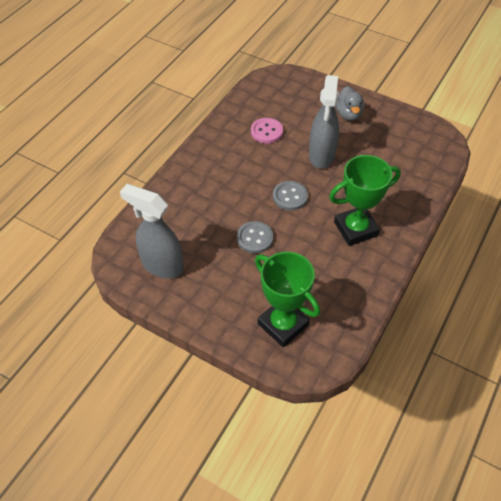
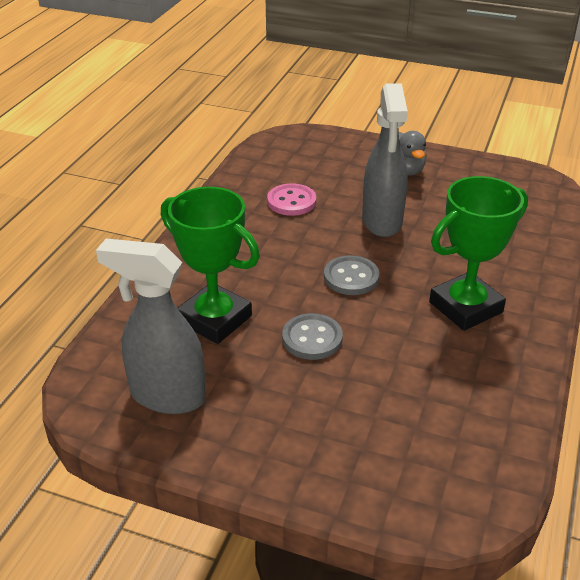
camera: 10 degrees left, 15 degrees down
(283, 324) = (396, 458): green trophy -> green trophy (214, 319)

